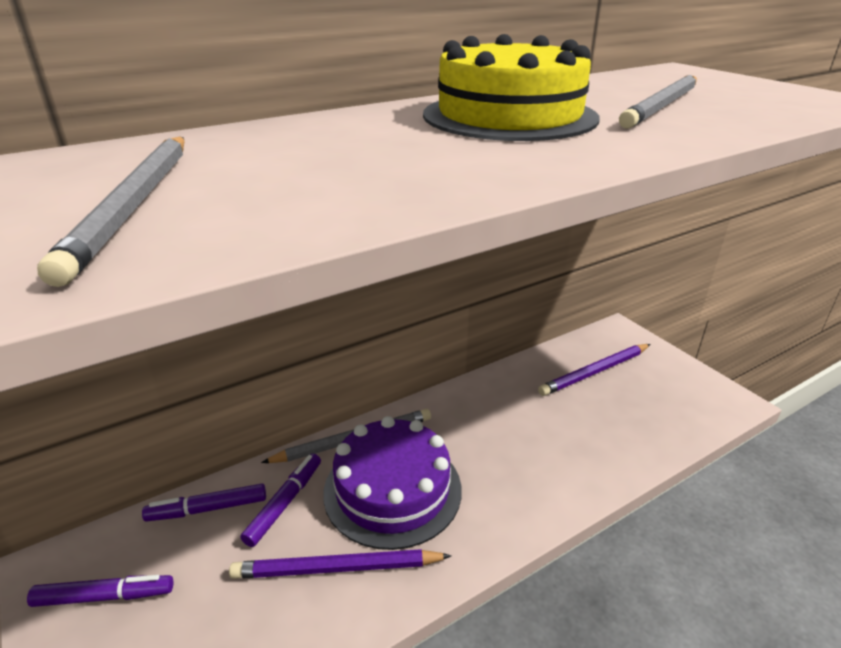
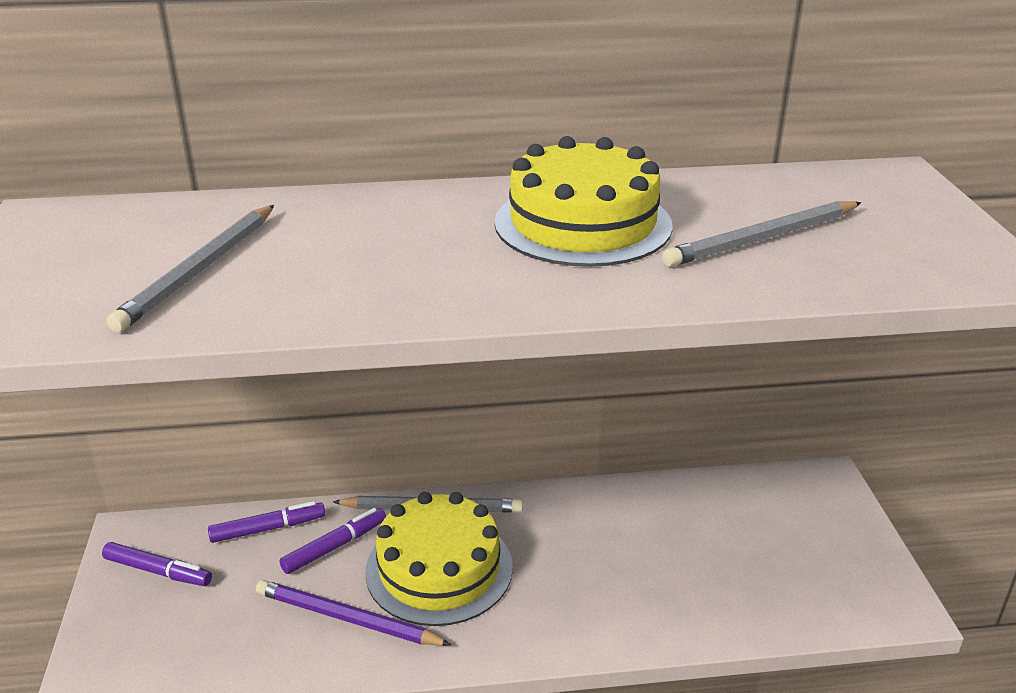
camera: 25 degrees right, 0 degrees up
(207, 509) = (268, 528): purple marker -> purple marker turned 150 degrees clockwise
(392, 490) = (439, 569): purple cake -> yellow cake
(595, 372) = (753, 519): purple pencil -> none

